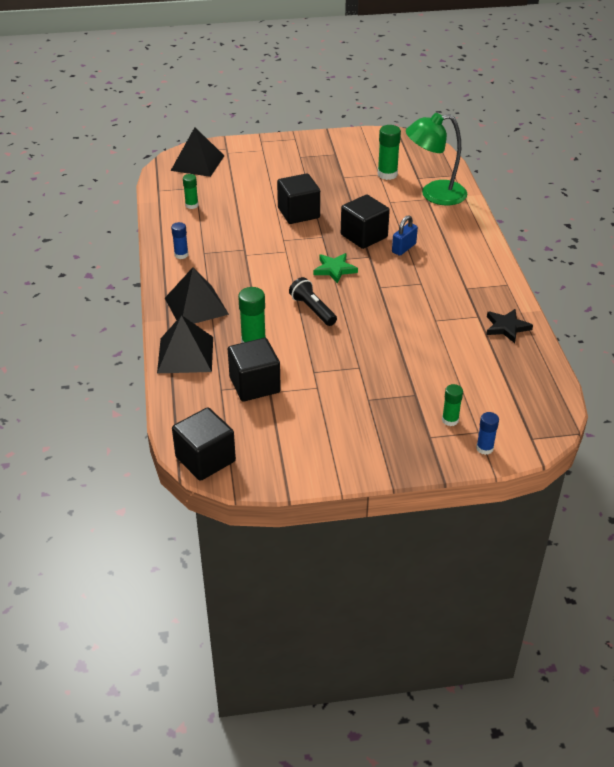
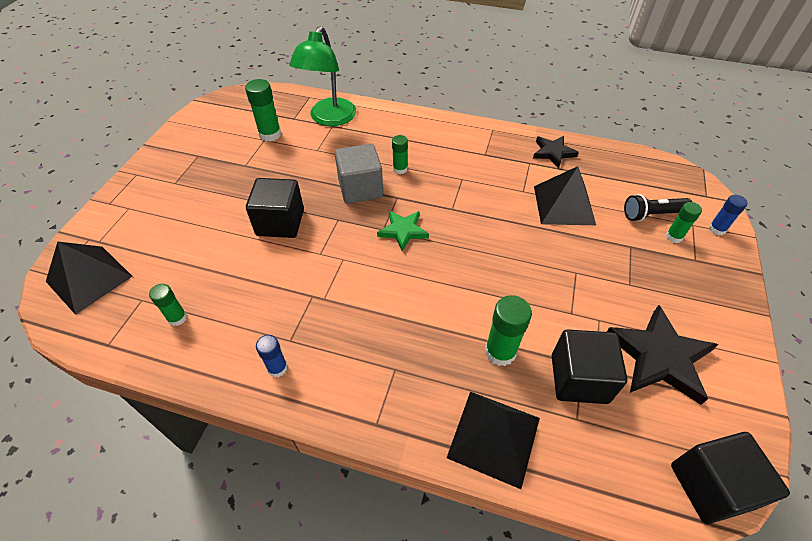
camera: 65 degrees left, 10 degrees up
(196, 306) = (397, 388): black pyramid -> black pyramid (563, 205)
(301, 424) = (659, 357): none -> black star
(313, 309) = (463, 274): black flashlight -> black flashlight (652, 214)
(364, 236) = (360, 188): black cube -> grey cube
(404, 248) = (400, 169): blue padlock -> green glue stick

